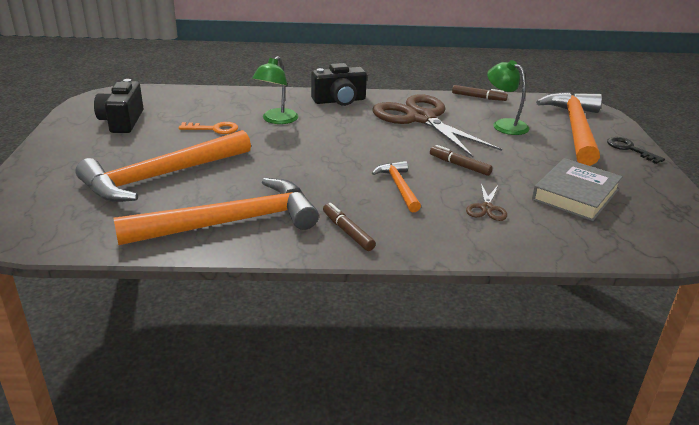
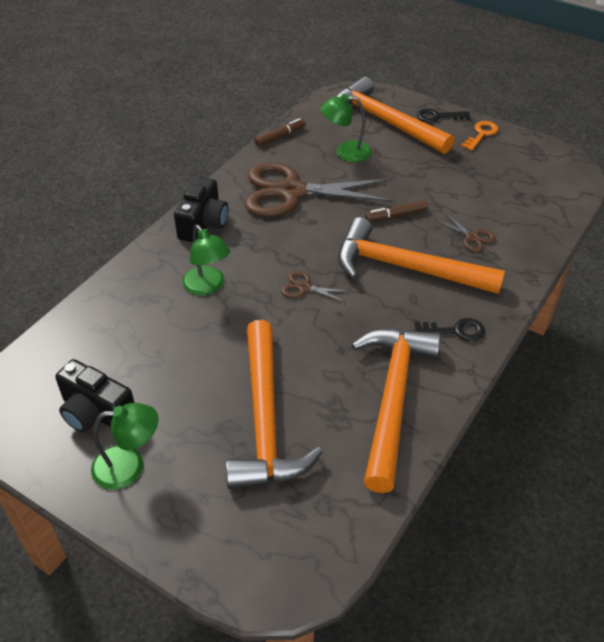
camera: 55 degrees left, 15 degrees up
(82, 144) = (129, 466): none -> green lamp
(214, 129) = (187, 341): orange key -> orange key (481, 134)
(318, 152) = (304, 287): none -> brown scissors
(347, 232) = (455, 331): brown marker -> black key
(398, 186) = (405, 267): orange hammer -> orange hammer, size x2.02
(575, 195) = (483, 183): grey book -> none

